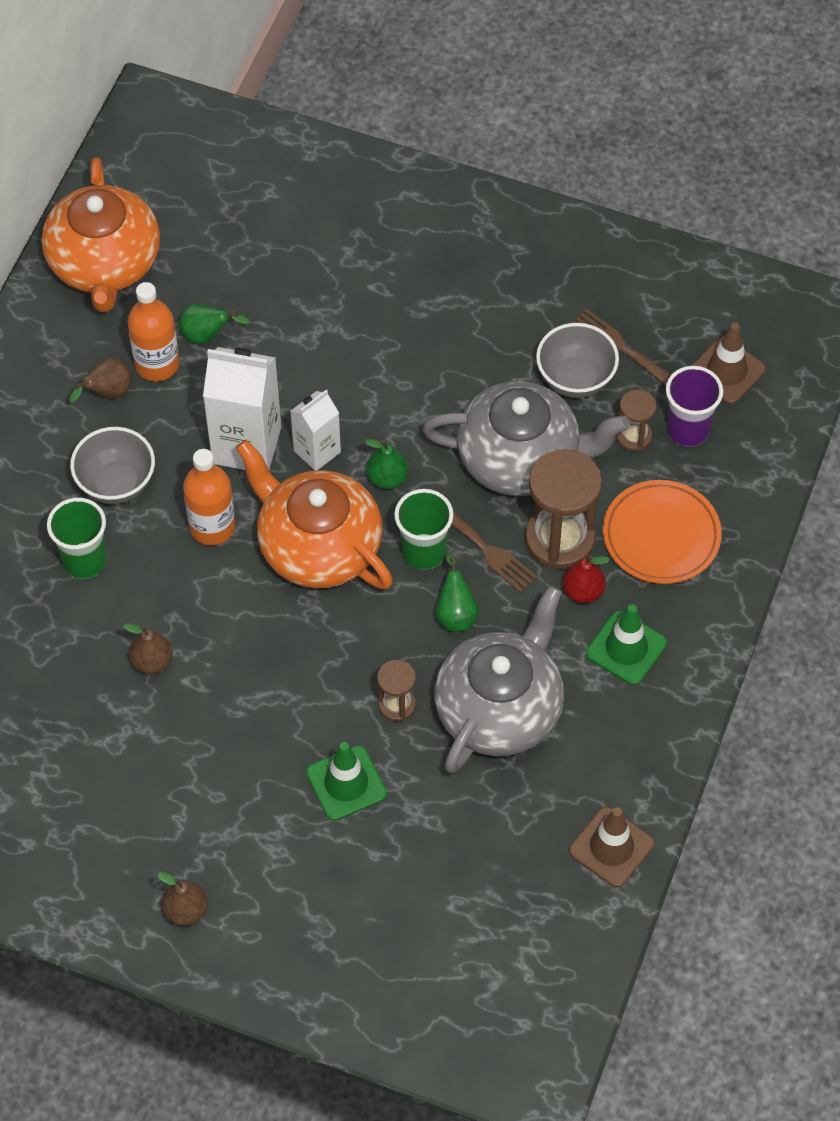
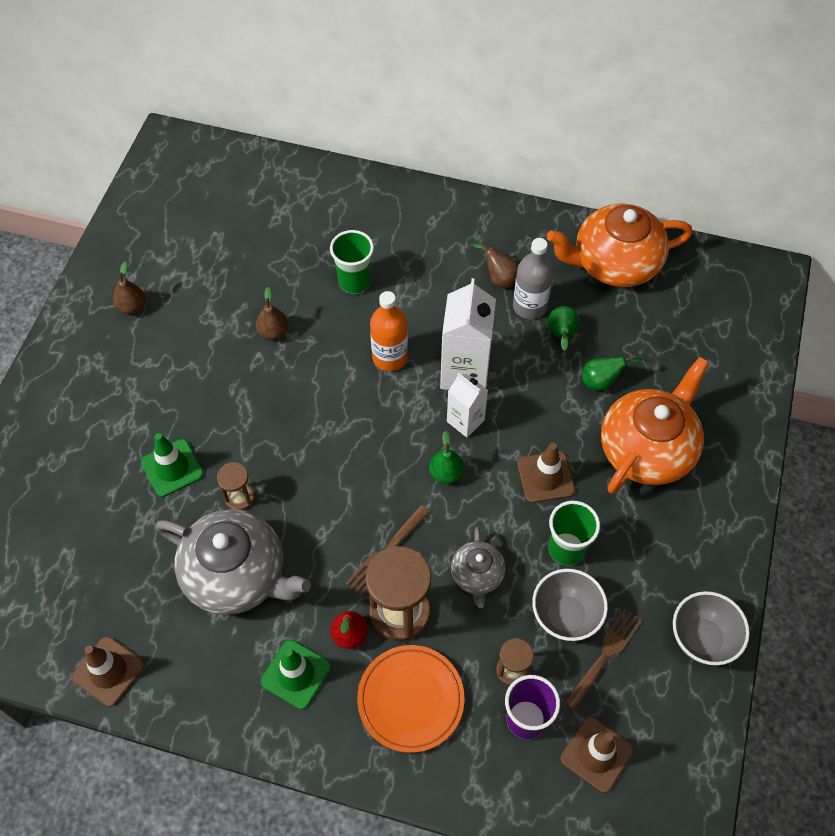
camera: 85 degrees right, 0 degrees up
(116, 484) = (421, 293): grey bowl -> grey bowl (702, 639)
(157, 364) = (529, 306): orange bottle -> grey bottle
(186, 910) = (75, 374): brown pear -> brown pear (132, 307)
(317, 546) = (379, 429): orange teapot -> orange teapot (647, 448)
(403, 377) = (545, 477): none -> brown traffic cone
(423, 552) = (379, 506): green cup -> green cup (566, 549)
(455, 613) = (323, 534): green pear -> green pear (601, 381)
(521, 458) = (477, 575): grey teapot -> grey teapot, size x0.51

